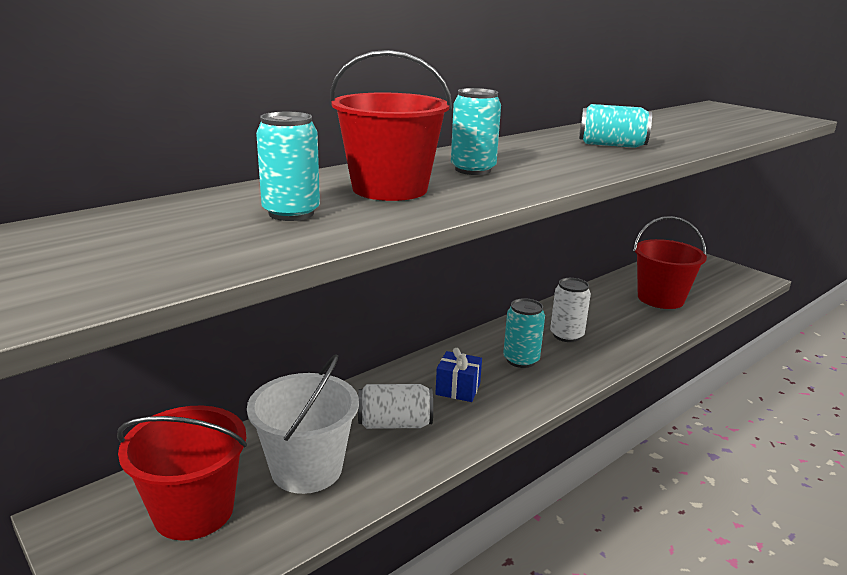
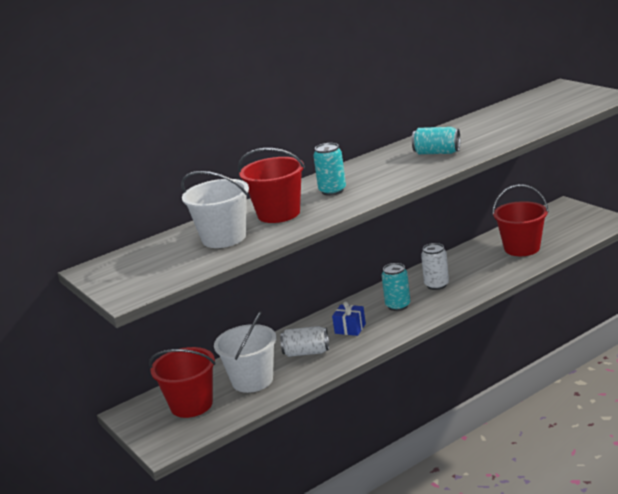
camera: 10 degrees right, 0 degrees up
(291, 213) = (224, 238): turquoise can -> white bucket

